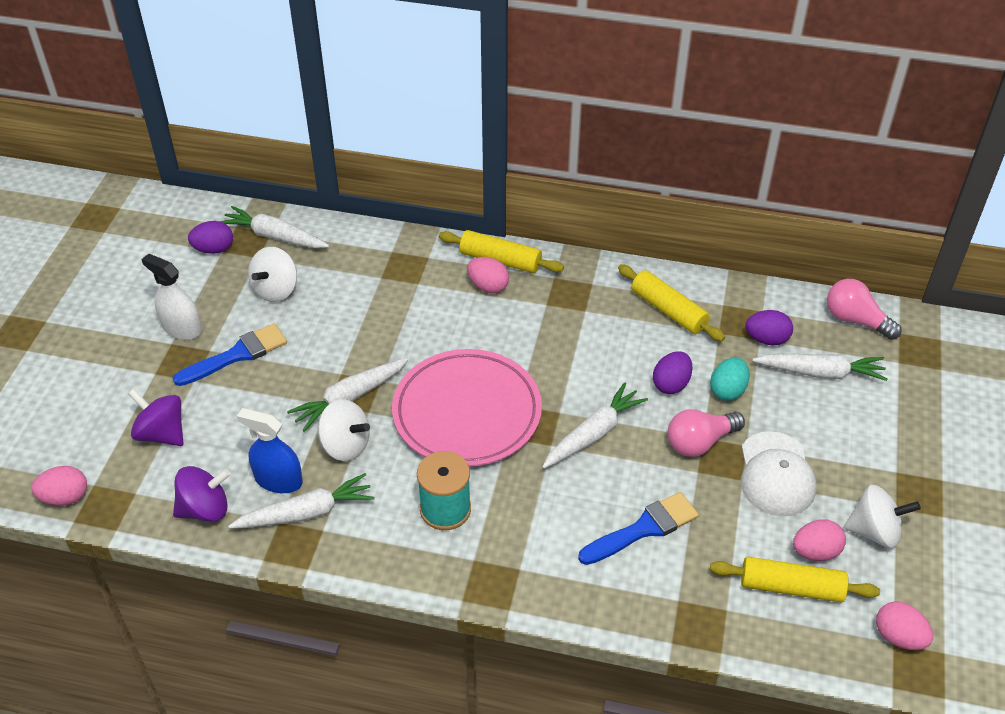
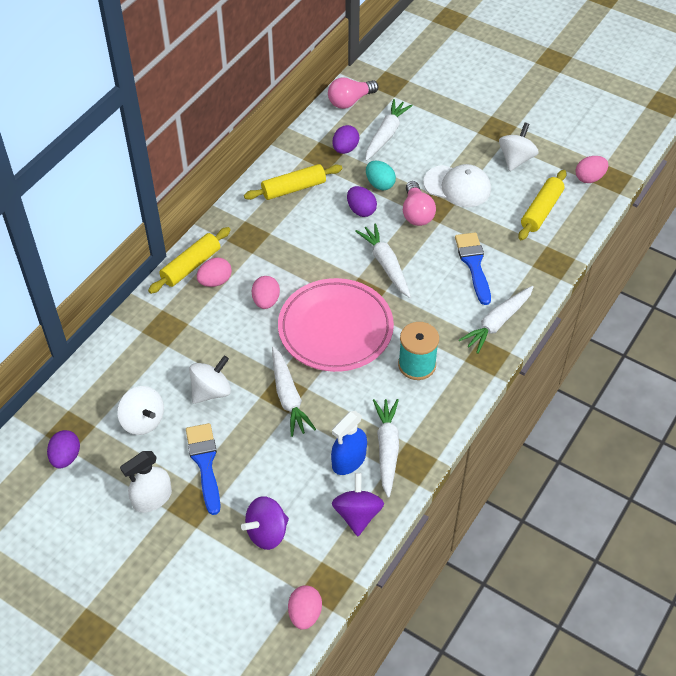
camera: 70 degrees left, 5 degrees up
(274, 236) = (75, 408): white carrot -> white carrot (497, 323)
(345, 445) = (334, 410): white spinning top -> white spinning top (211, 391)
(815, 551) = (520, 190): pink egg -> pink egg (266, 301)

